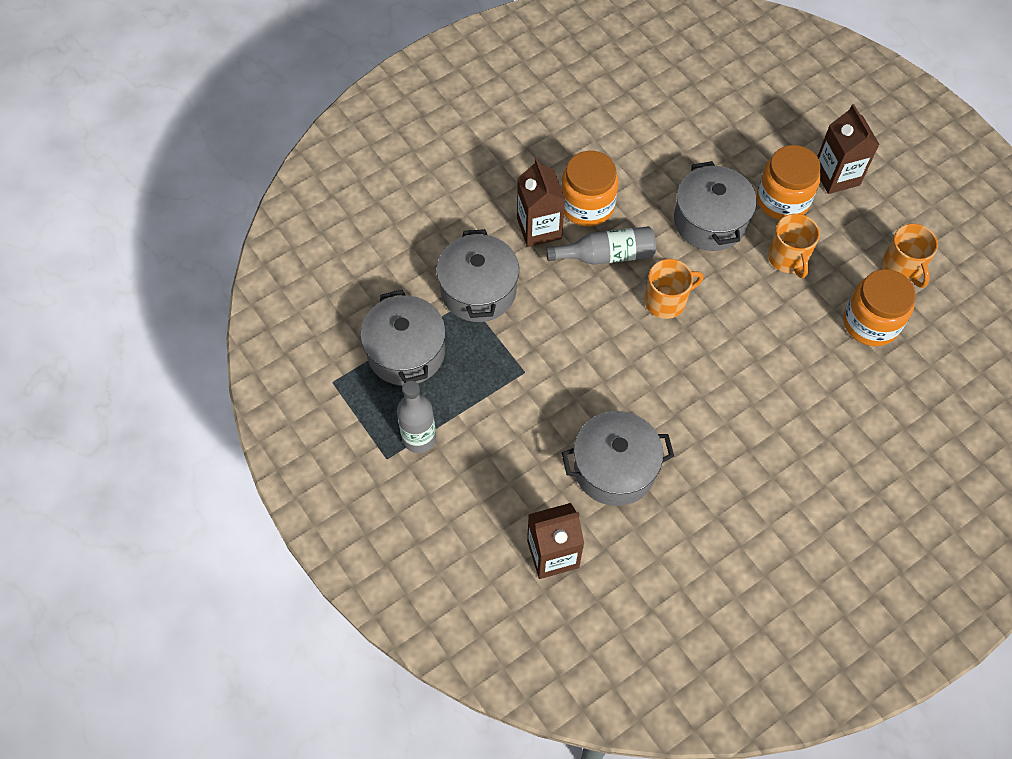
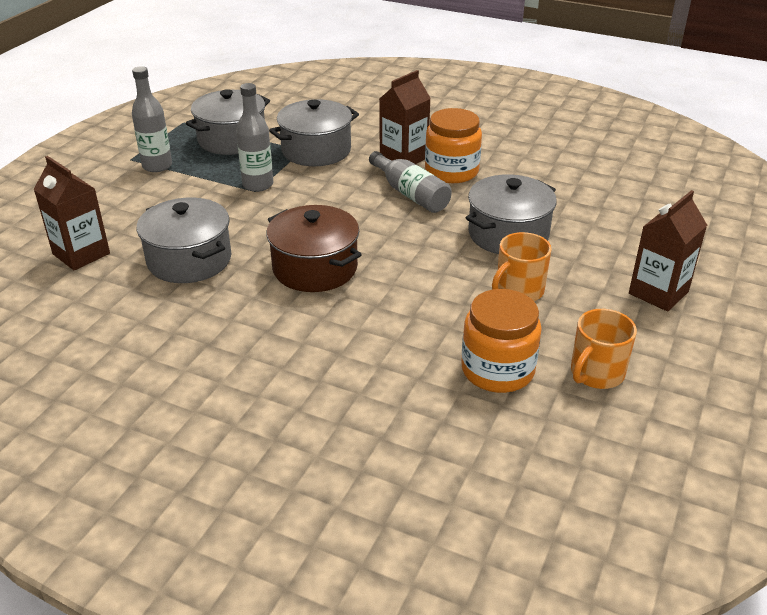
camera: 60 degrees right, 25 degrees down
(514, 365) = (258, 185): none -> grey bottle
(666, 301) = (393, 236): orange mug -> none
(681, 379) = (315, 268): none -> brown pot
(782, 200) = (584, 268): orange jar -> none

